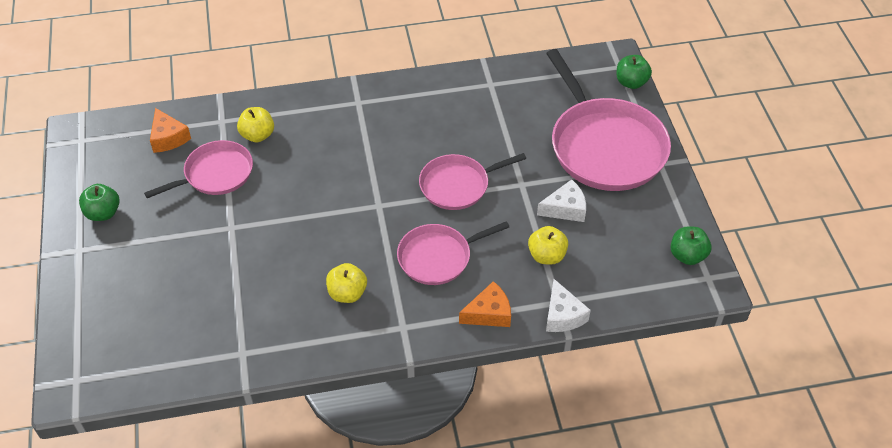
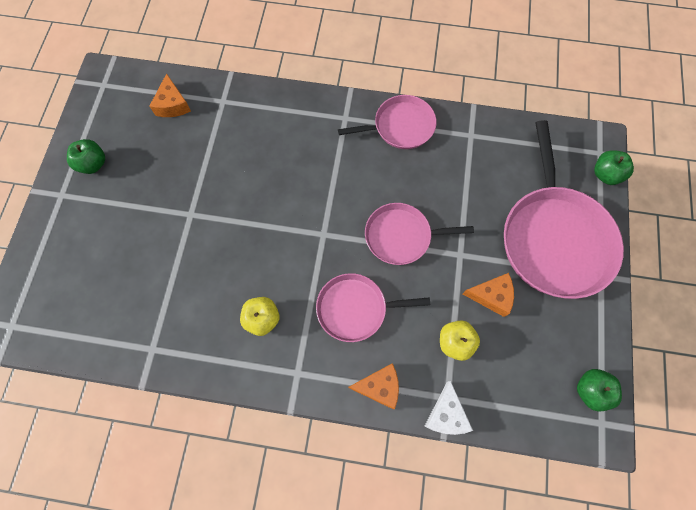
camera: 20 degrees right, 20 degrees up
(215, 174) = (197, 154): pink pan -> pink pan (400, 126)
(257, 135) = (247, 125): yellow apple -> none
(565, 209) = (491, 296): white cheese -> orange cheese

